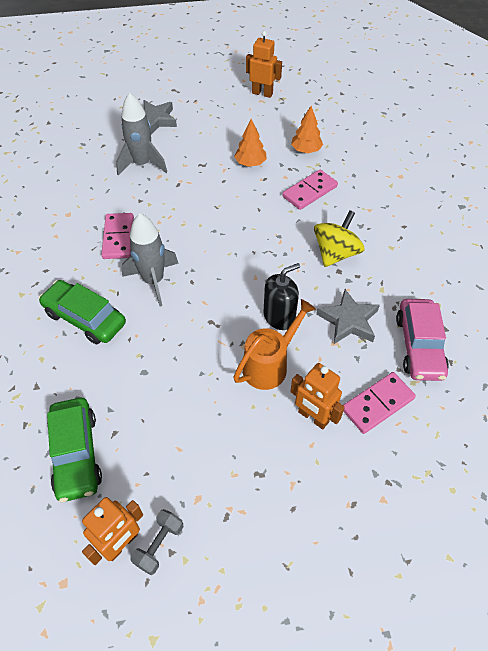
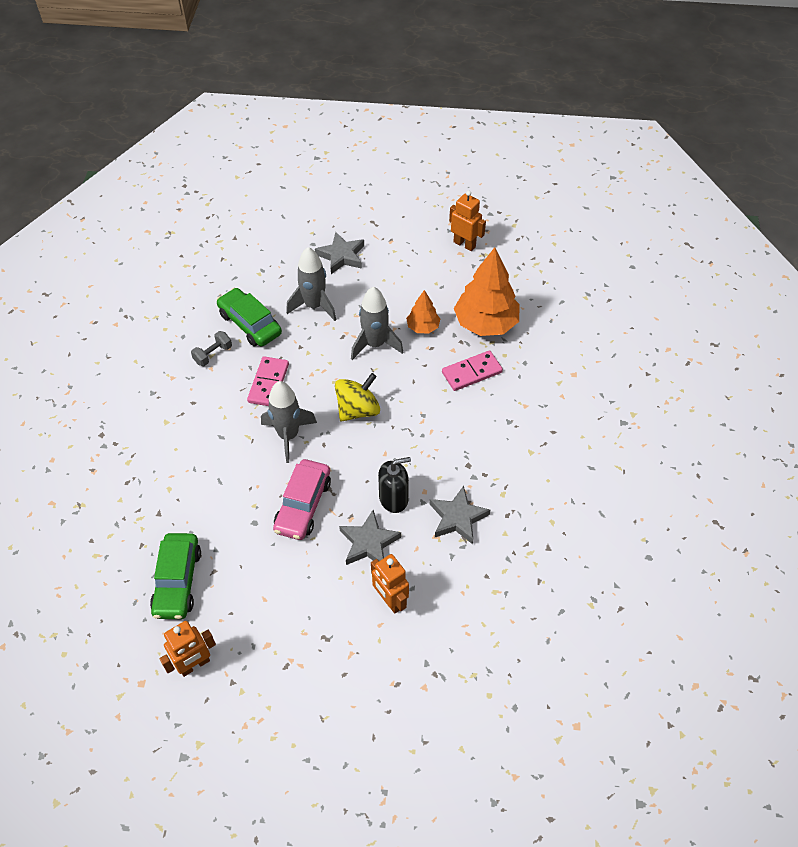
camera: 15 degrees right, 0 degrees up
(85, 318) = (216, 459): green car -> green car (250, 324)
(159, 545) = (224, 674): grey dumbbell -> grey dumbbell (213, 354)
(211, 185) = (375, 344): none -> grey rocket
(270, 365) = (369, 543): orange watering can -> grey star
(306, 150) = (486, 323): orange tree -> orange tree, size x1.94
(335, 253) = (472, 446): yellow spinning top -> yellow spinning top (358, 410)
(377, 404) = (453, 603): pink domino -> none
(419, 346) = (515, 558): pink car -> pink car (303, 505)

